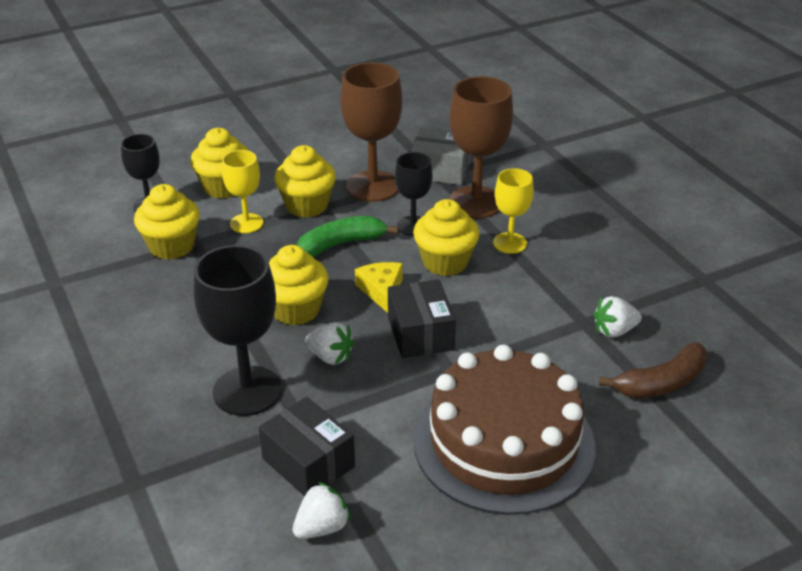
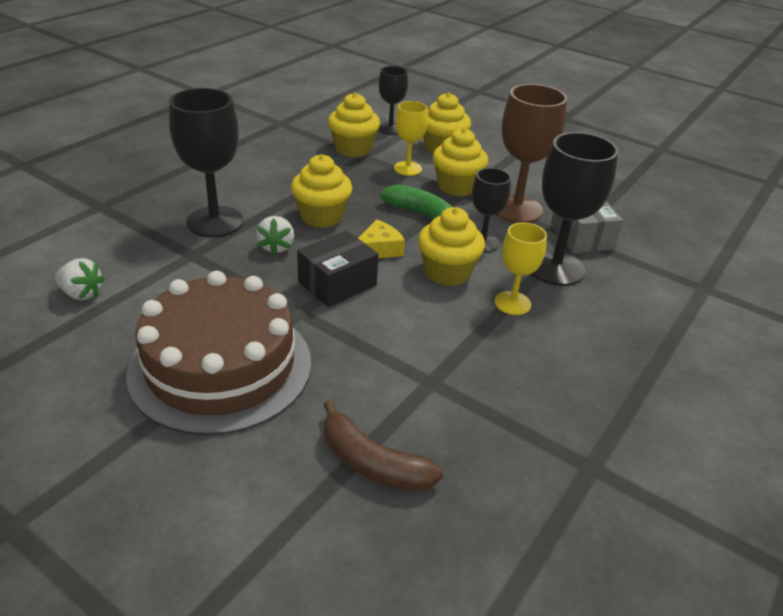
camera: 60 degrees right, 0 degrees up
(308, 462) = (149, 269): black box -> none
(476, 202) = (555, 268): brown goblet -> black goblet
(614, 331) = (433, 407): white strawberry -> none

